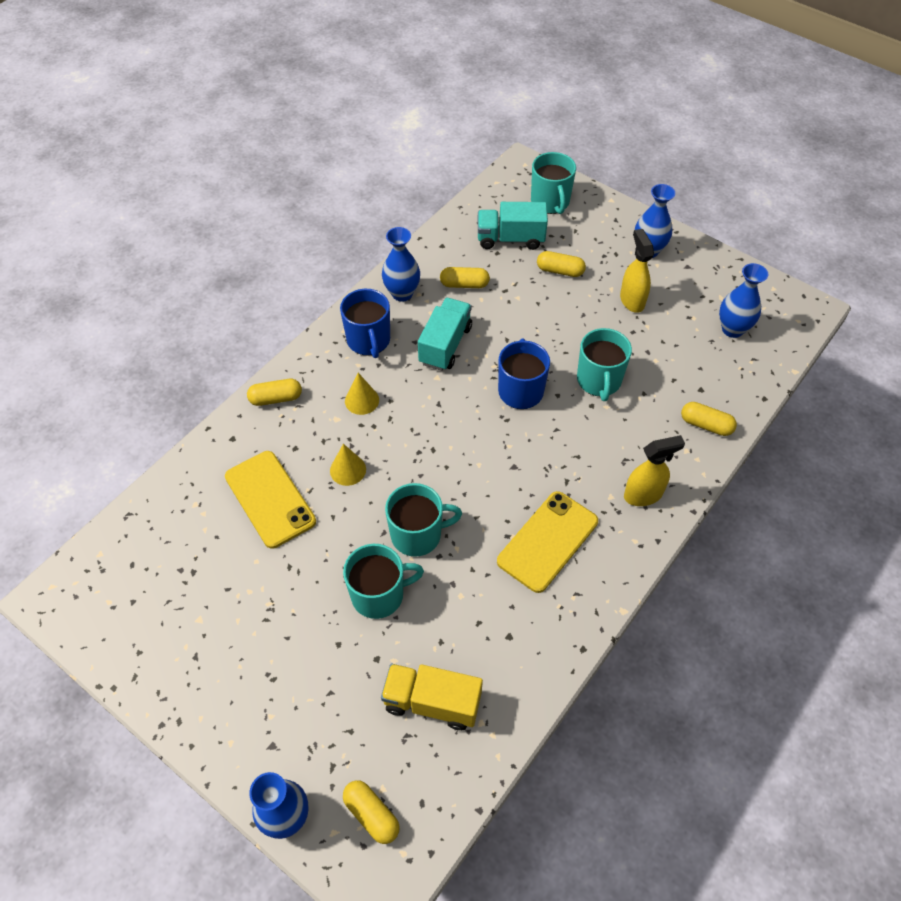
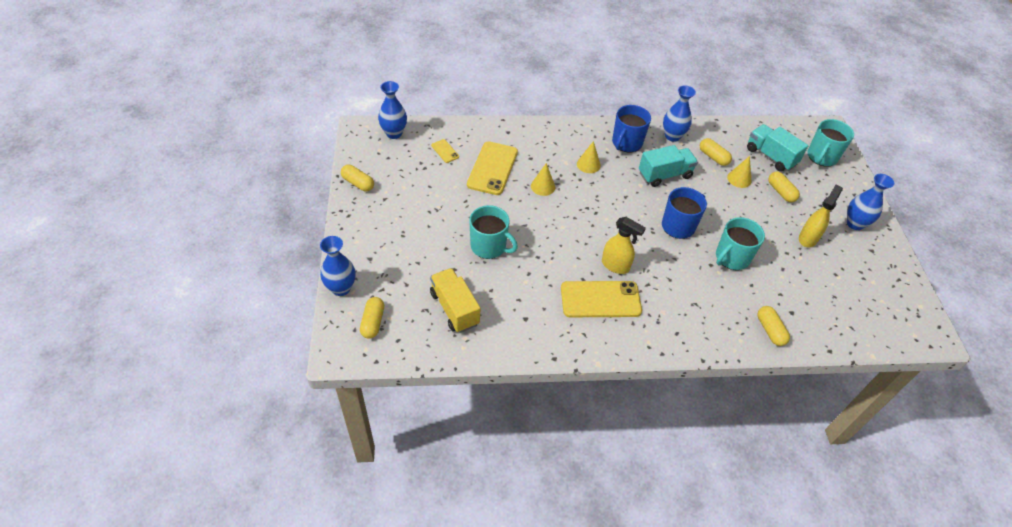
camera: 45 degrees right, 5 degrees down
(190, 528) = (445, 151): none -> yellow phone
(276, 398) = (548, 132): yellow capsule -> yellow capsule (358, 183)
(417, 534) = (539, 239): turquoise mug -> none
(512, 288) = (739, 179): none -> yellow cone
(643, 495) = (683, 327): yellow spray bottle -> yellow spray bottle (615, 266)
(732, 329) = (858, 302): blue vase -> blue vase (394, 133)

